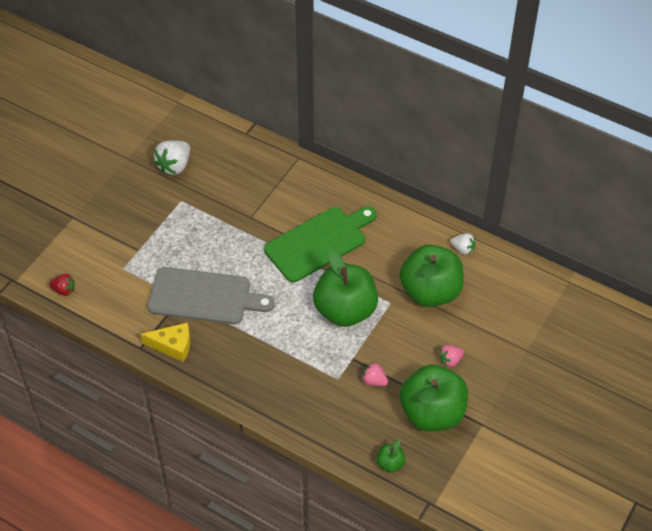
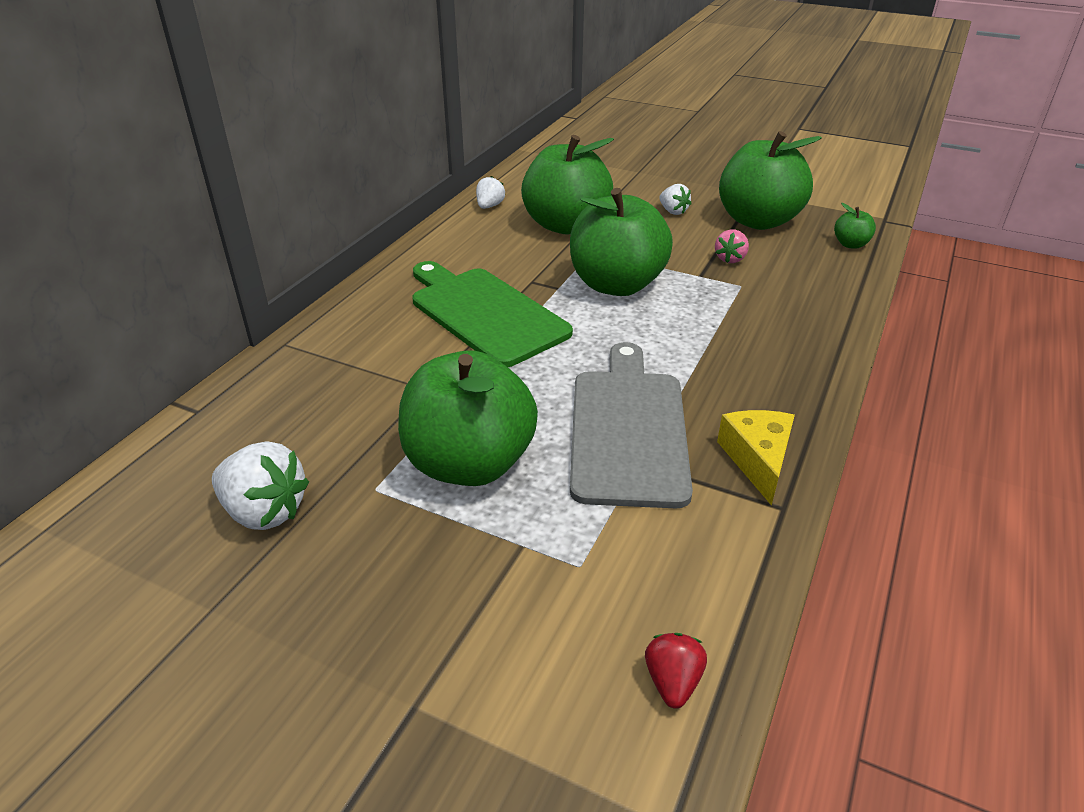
camera: 95 degrees left, 15 degrees down
(191, 233) = (469, 463): none -> green apple
(450, 360) = (673, 211): pink strawberry -> white strawberry

